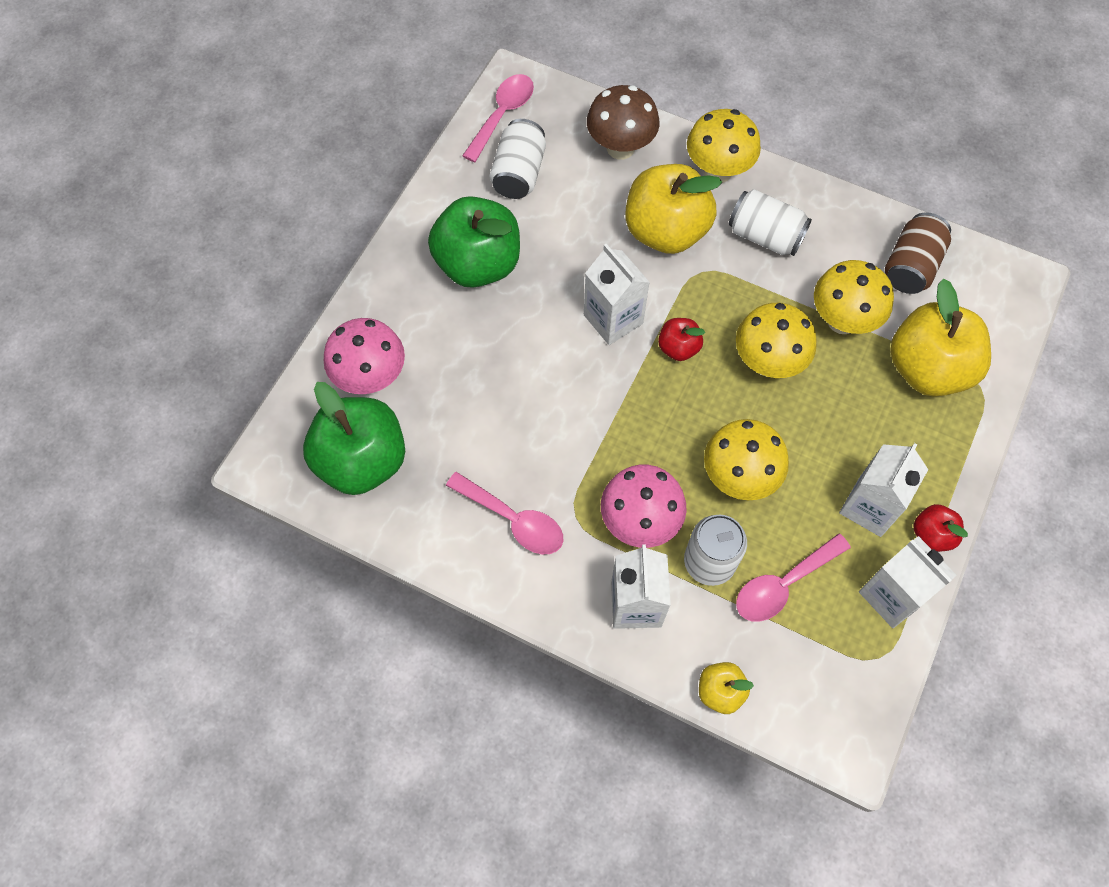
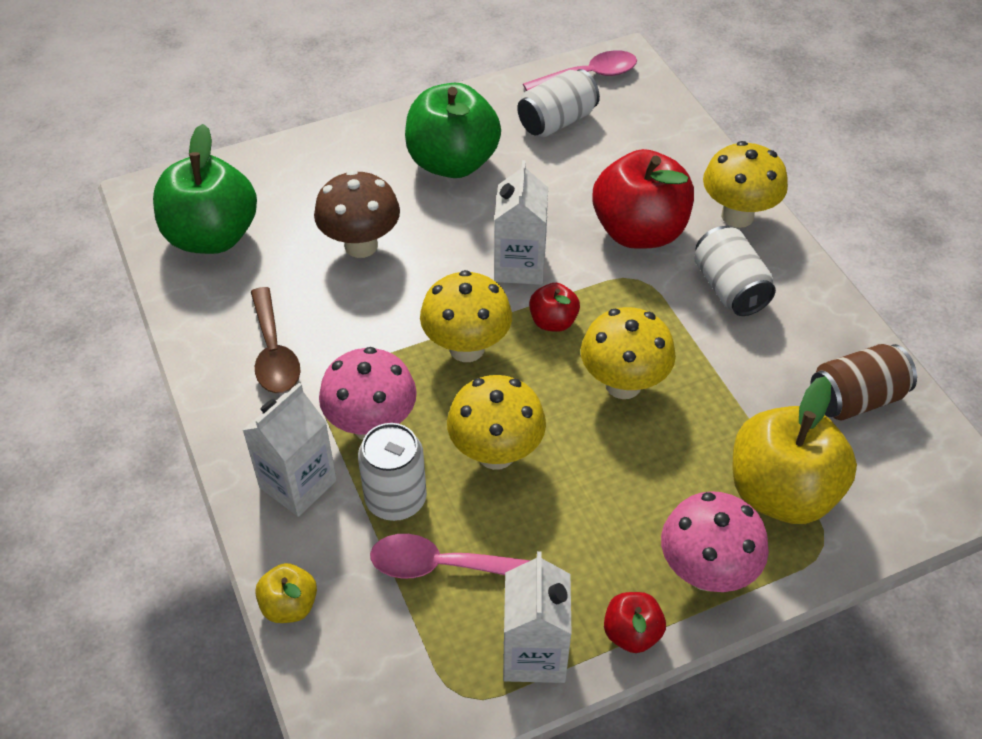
camera: 40 degrees right, 15 degrees down
(371, 378) = (283, 187): pink mushroom -> pink mushroom (706, 572)
(513, 520) = (274, 352): pink spoon -> brown spoon
(620, 148) = (665, 151): brown mushroom -> brown mushroom (361, 245)
(666, 231) = (639, 231): yellow apple -> red apple
(842, 321) = (734, 398): yellow mushroom -> yellow mushroom (466, 348)
(870, 507) = (594, 564): white carton -> none

